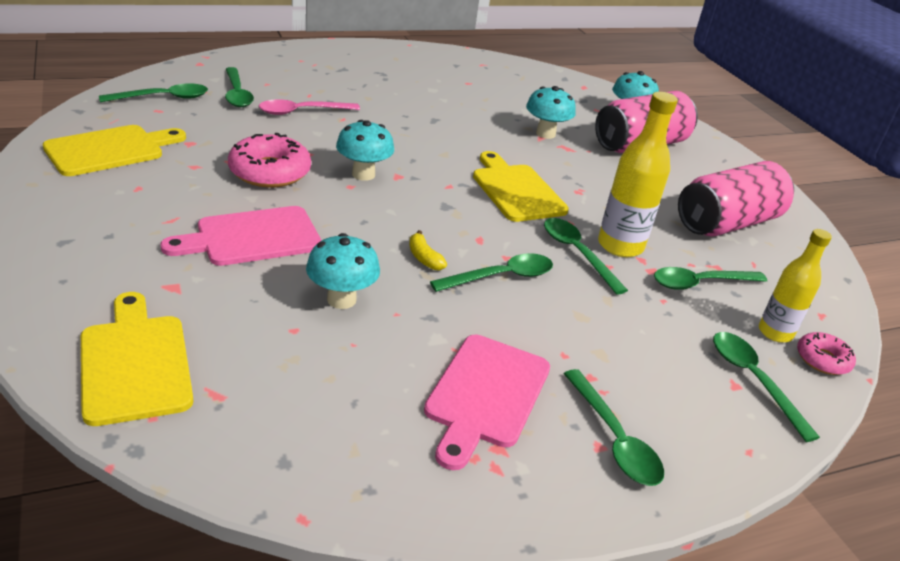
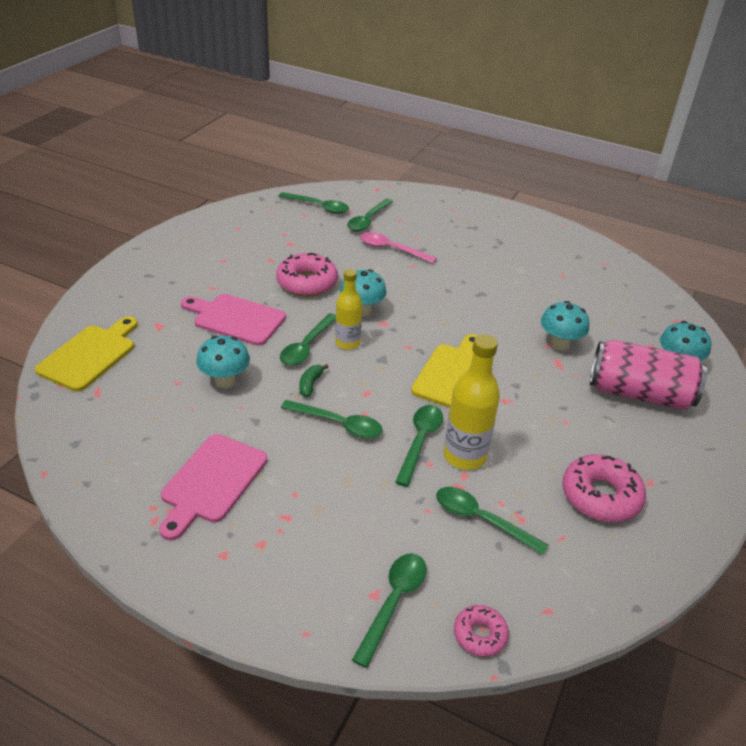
camera: 50 degrees right, 5 degrees up
(110, 150) = (242, 230): yellow cutting board -> none
(424, 258) = (310, 384): yellow banana -> green banana
(486, 395) = (212, 482): pink cutting board -> pink cutting board turned 45 degrees counterclockwise
(614, 439) = (238, 558): green spoon -> green spoon (306, 346)
(727, 223) = (600, 496): pink can -> pink donut
(775, 333) = (476, 590): yellow bottle -> yellow bottle (347, 343)

